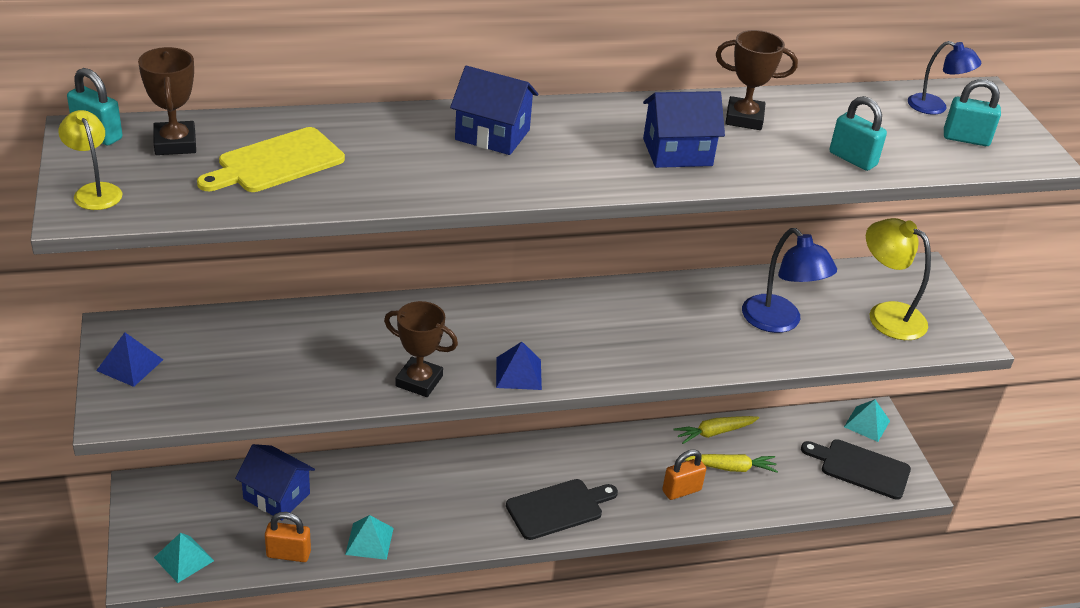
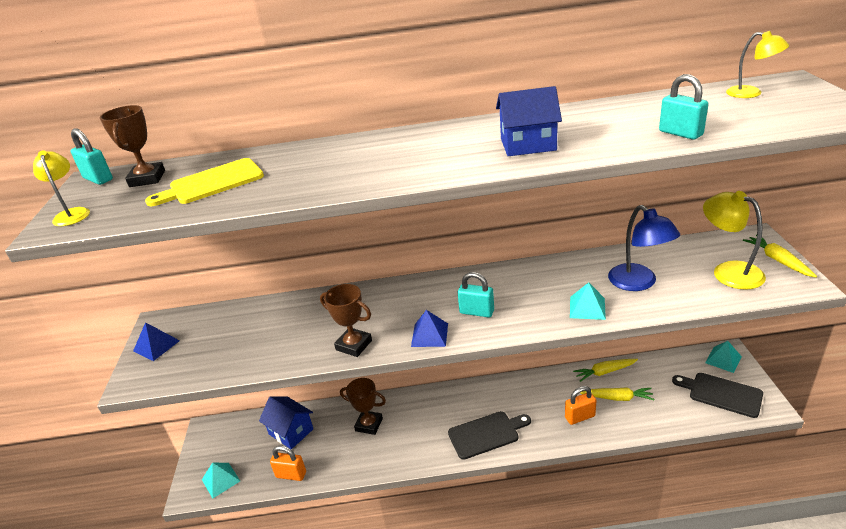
camera: 15 degrees right, 5 degrees down
(369, 541) = (348, 463): turquoise pyramid -> turquoise pyramid (587, 308)
(492, 135) = (381, 149): blue house -> none
(744, 118) = (586, 118): brown trophy -> brown trophy (369, 424)
(935, 107) = (751, 93): blue lamp -> yellow lamp
(944, 305) = (777, 260): none -> yellow carrot
(966, 139) = (783, 110): turquoise padlock -> turquoise padlock (477, 312)

